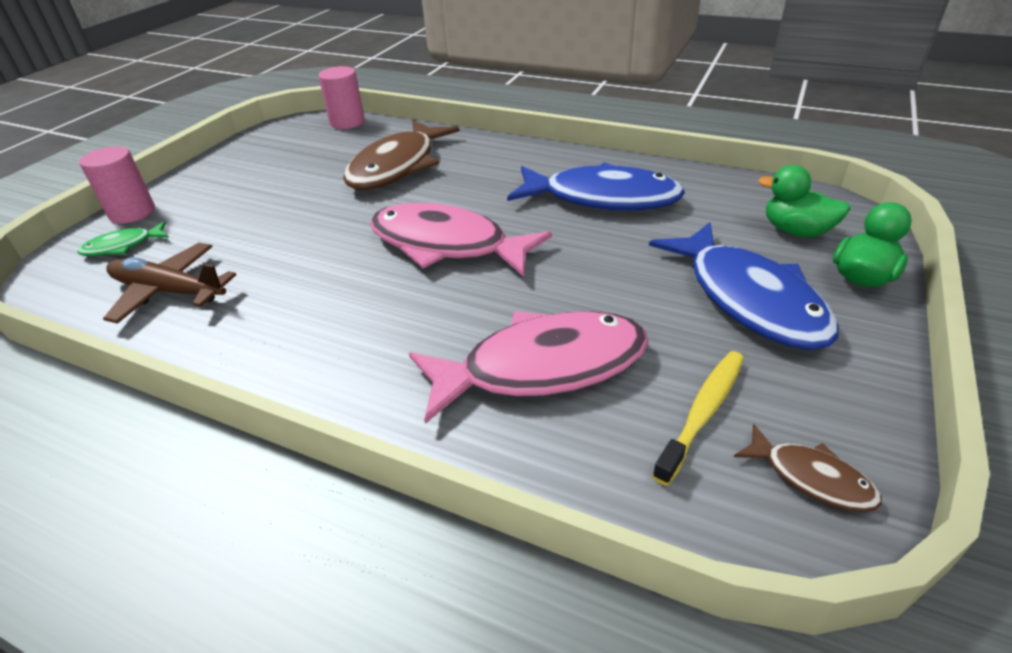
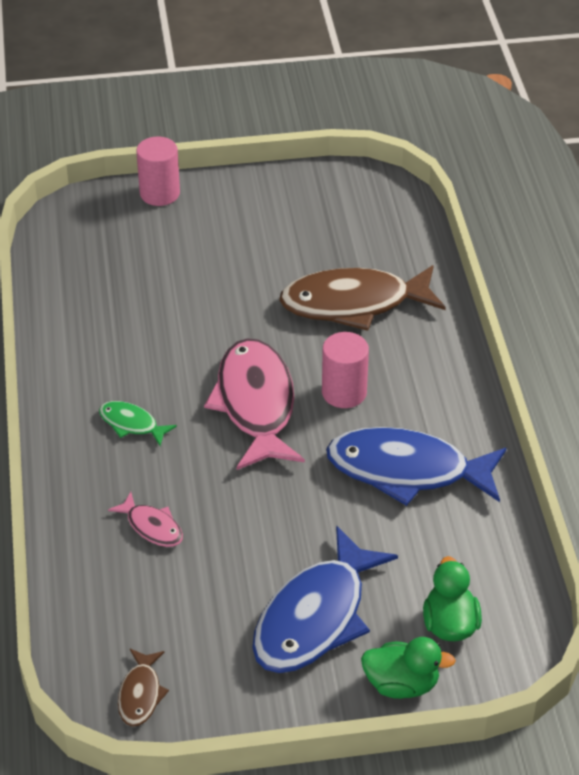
camera: 55 degrees right, 5 degrees up
(122, 246) = (118, 224): green fish -> green fish (131, 424)
(169, 291) = (91, 289): brown plane -> none
(347, 122) = (410, 216): pink cylinder -> pink cylinder (344, 392)
(542, 367) = (152, 527): pink fish -> pink fish, size x0.46
(602, 198) = (407, 470): blue fish -> blue fish turned 120 degrees clockwise
(702, 413) = (164, 626): yellow toothbrush -> none

